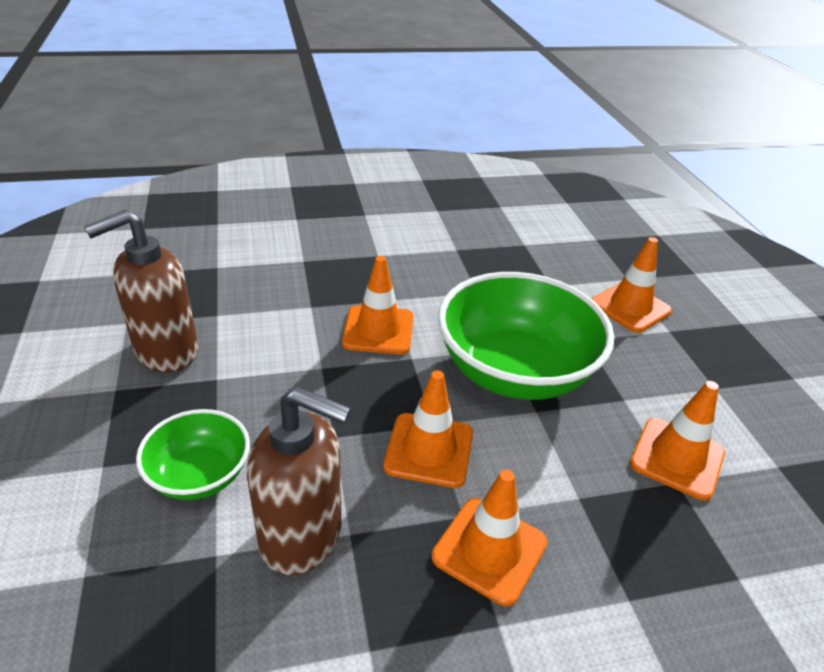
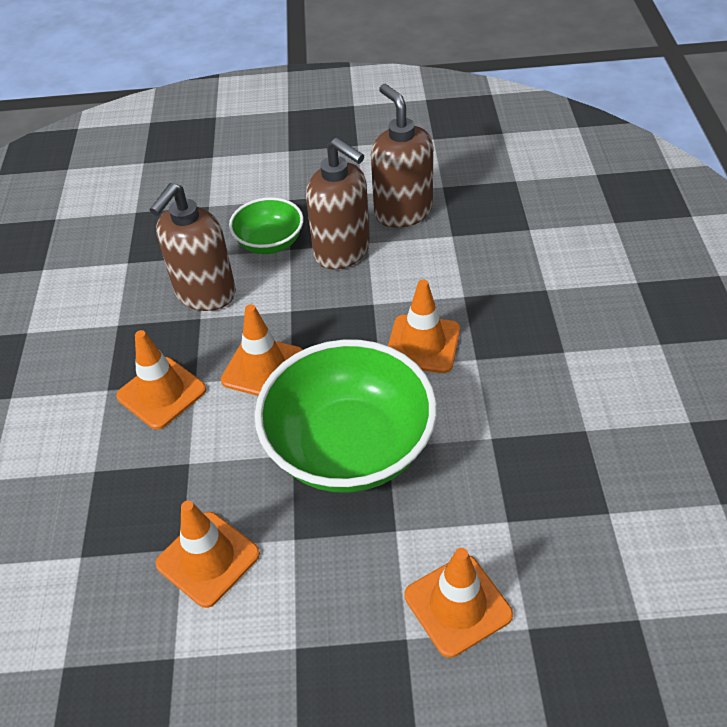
camera: 105 degrees right, 10 degrees up
(231, 398) = (342, 251): none -> brown soap dispenser

